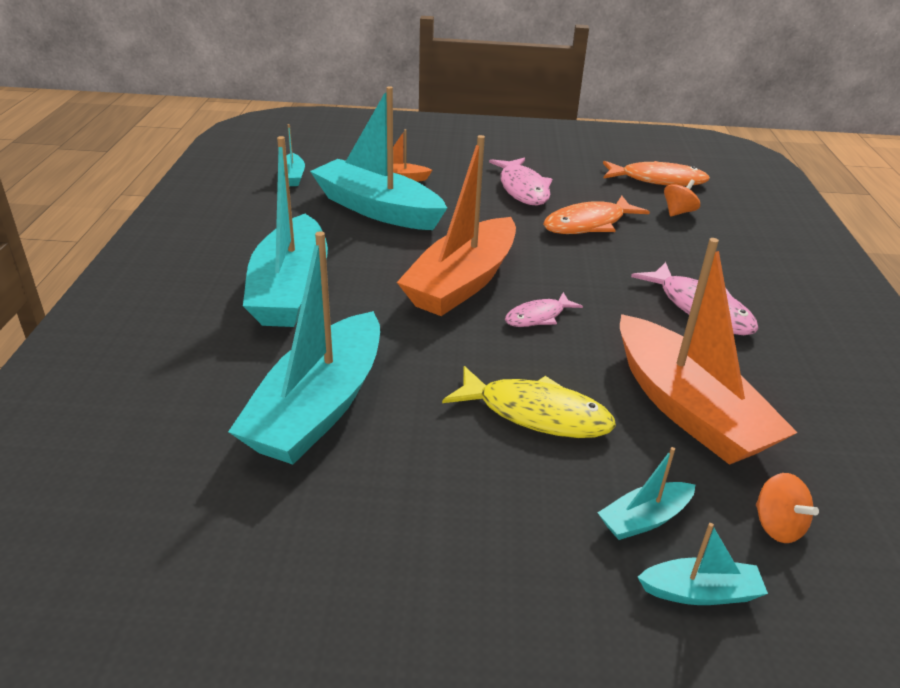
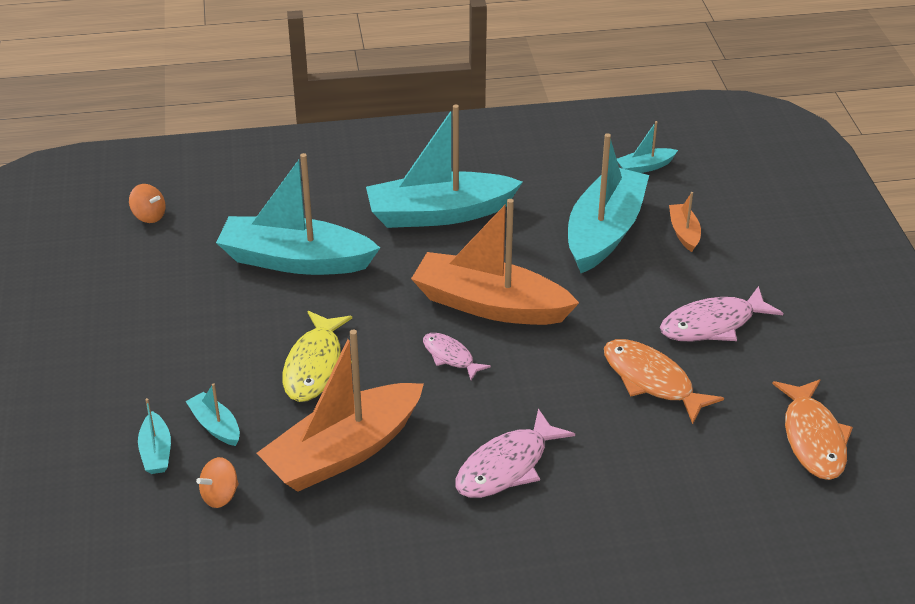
camera: 80 degrees right, 5 degrees up
(678, 212) = (725, 455): orange spinning top -> orange spinning top (149, 216)

